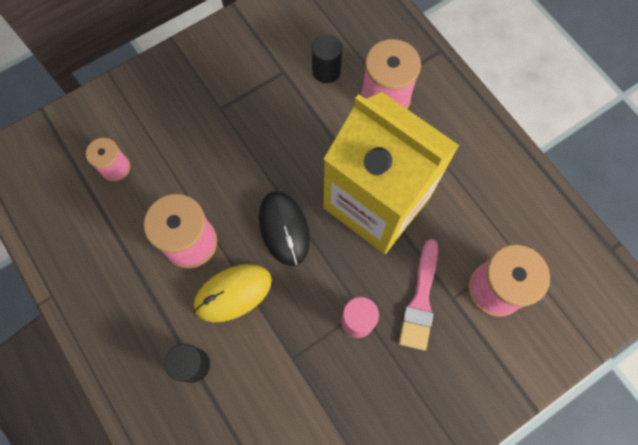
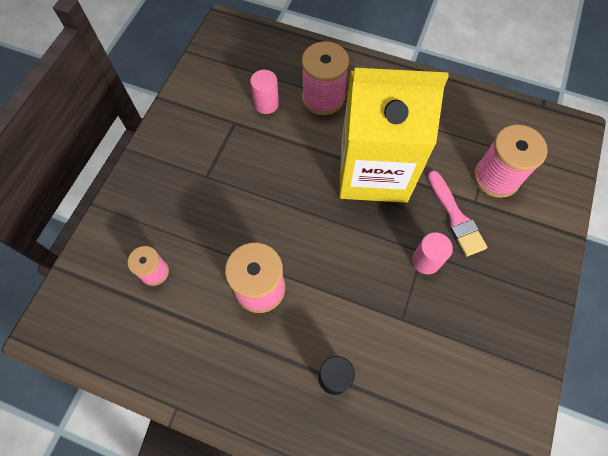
camera: 35 degrees left, 5 degrees down
(233, 293) = (322, 303): yellow mouse -> none
(284, 228) = (323, 231): black mouse -> none
(326, 71) = (266, 104): black cylinder -> pink cylinder

